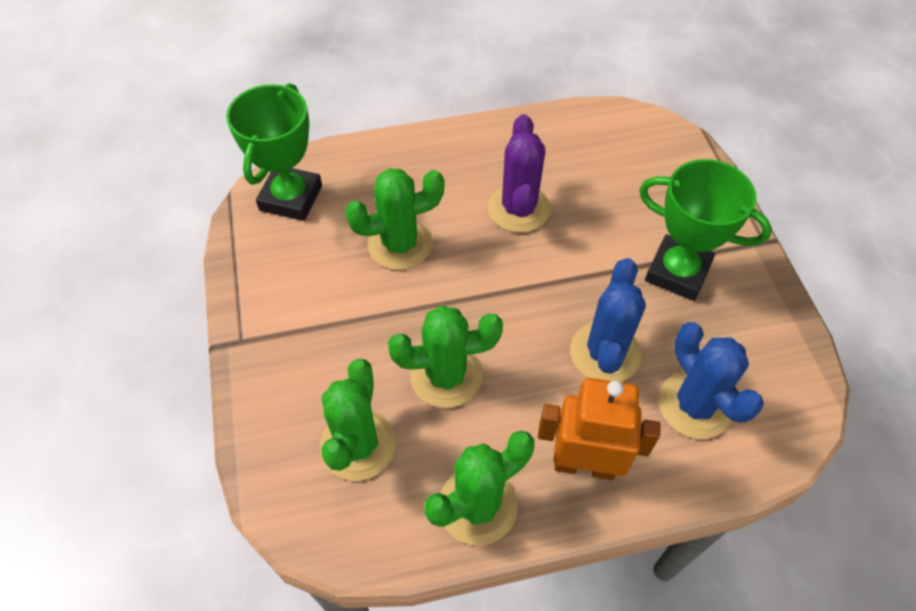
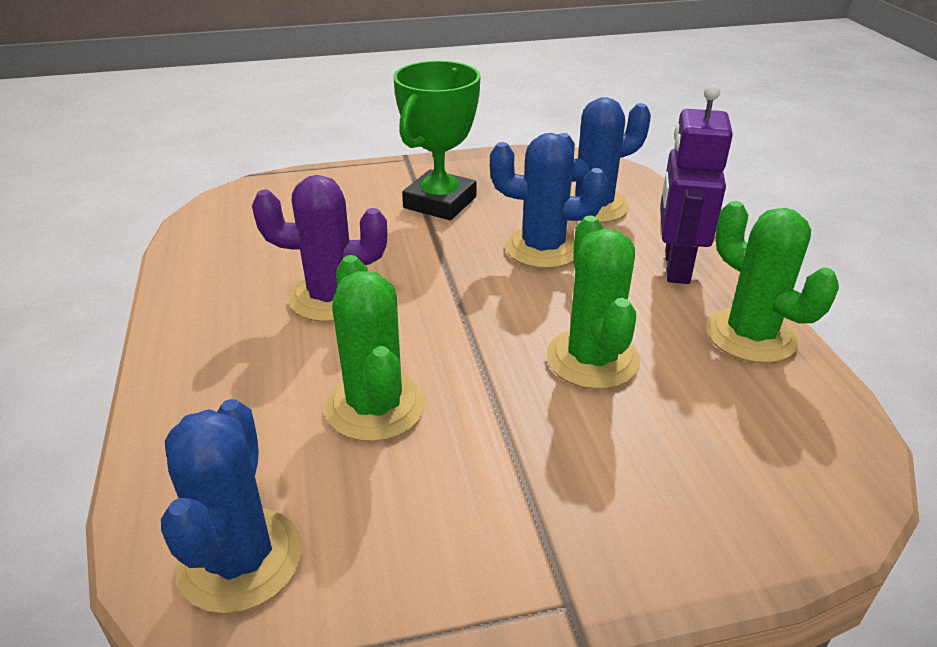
camera: 90 degrees left, 20 degrees down
(291, 198) = (240, 559): green trophy -> blue cactus
(358, 445) = (713, 436): green cactus -> none
(584, 465) = (676, 267): orange robot -> purple robot

